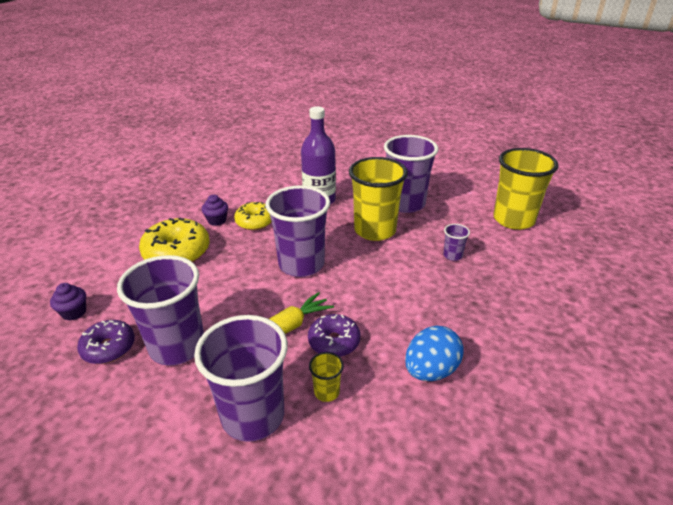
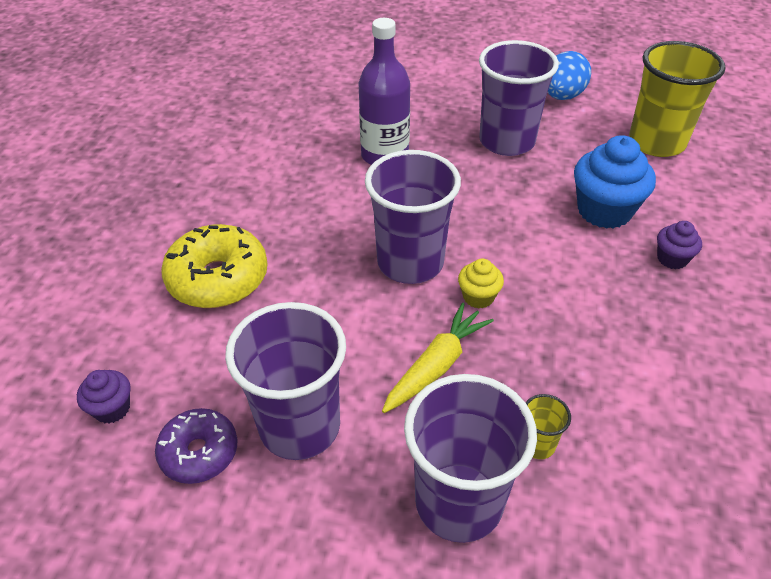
camera: 15 degrees left, 10 degrees up
(217, 220) = (251, 215): purple cupcake -> purple cupcake (672, 259)
(255, 222) = (309, 207): yellow donut -> none
(334, 342) = (512, 370): purple donut -> none
(335, 293) = (478, 297): none -> yellow cupcake
(375, 230) = (485, 190): yellow cup -> none
(430, 370) = (652, 383): blue egg -> blue egg (562, 96)
(452, 255) = (604, 211): purple cup -> blue cupcake

